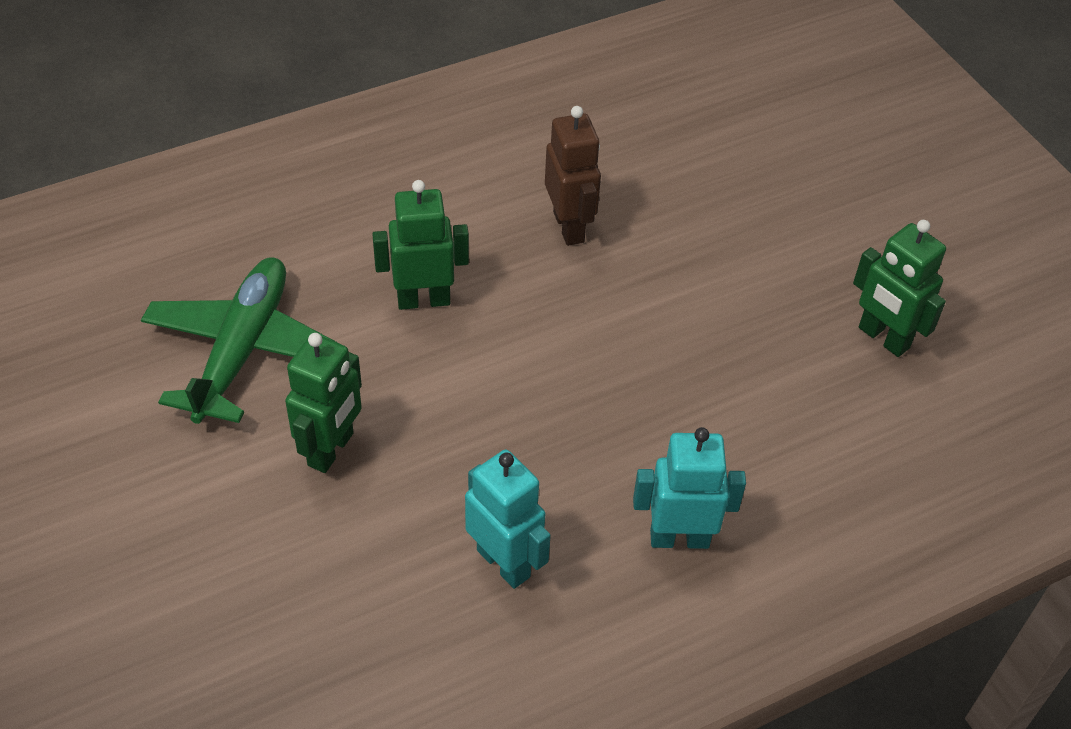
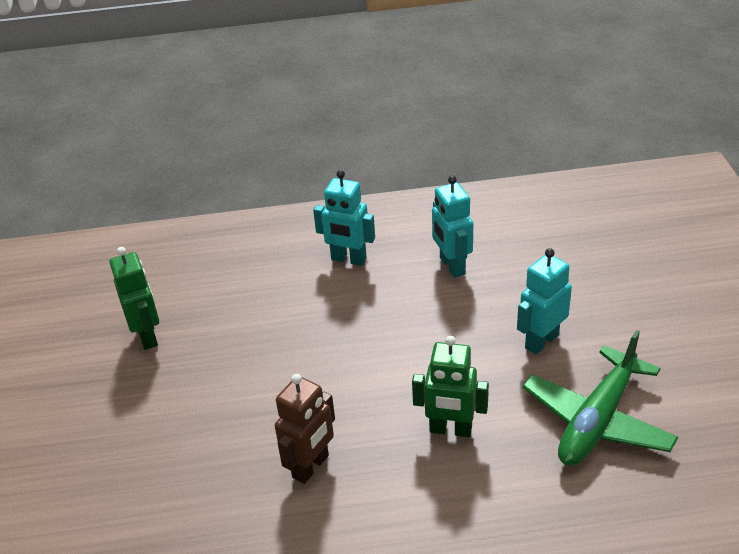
camera: 155 degrees left, 10 degrees down
(331, 449) = (541, 341): green robot -> turquoise robot
(569, 227) = (311, 466): brown robot -> brown robot turned 150 degrees counterclockwise

